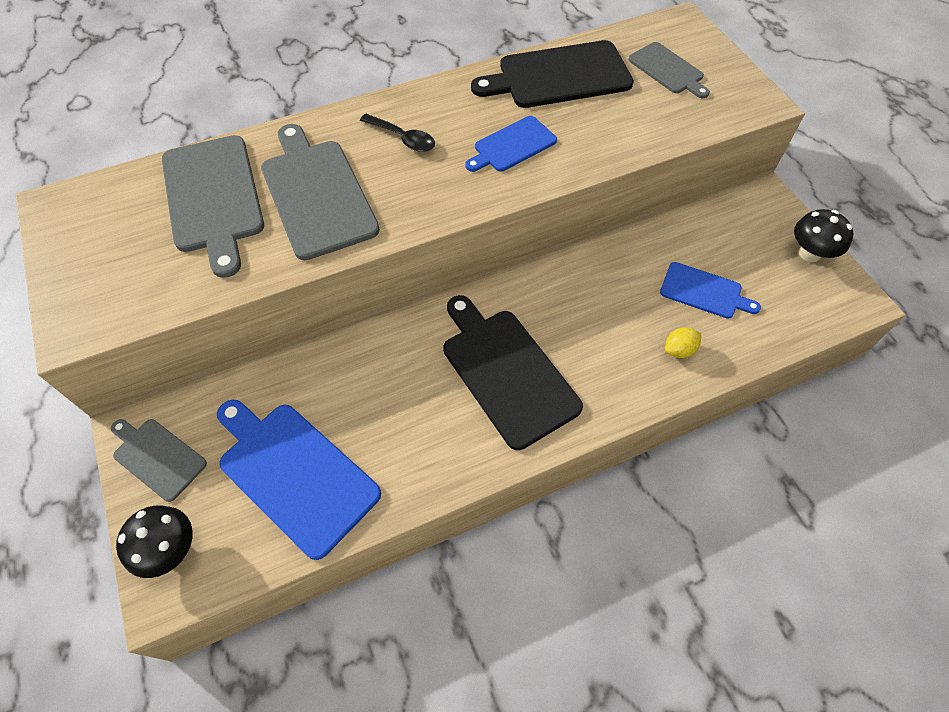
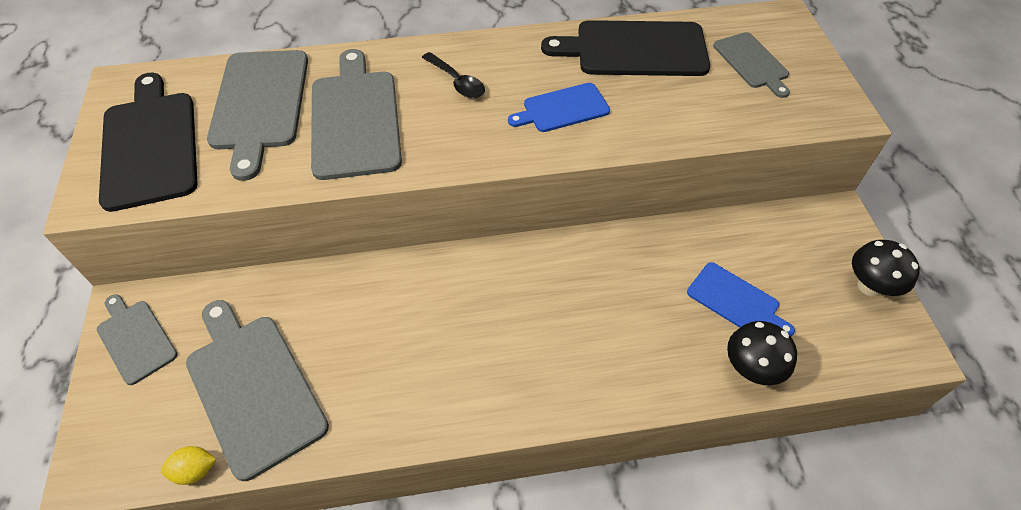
camera: 15 degrees right, 5 degrees down
(170, 549) = (112, 432): black mushroom -> black mushroom (751, 368)
(295, 473) = (253, 387): blue cutting board -> grey cutting board
(507, 372) = (497, 337): black cutting board -> black cutting board (150, 145)
(679, 350) = (688, 357): yellow lemon -> yellow lemon (195, 470)

